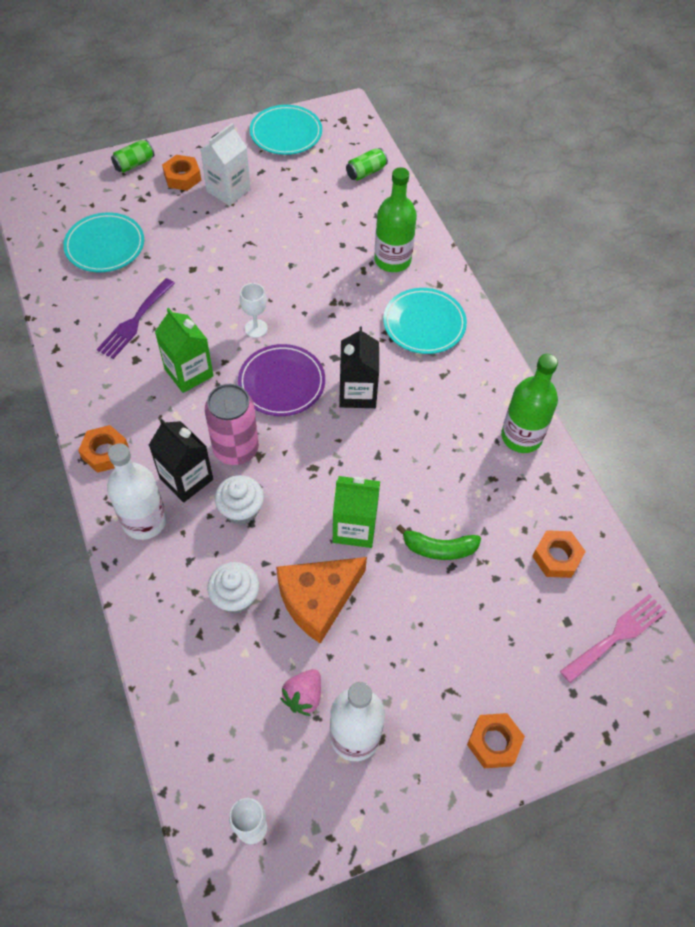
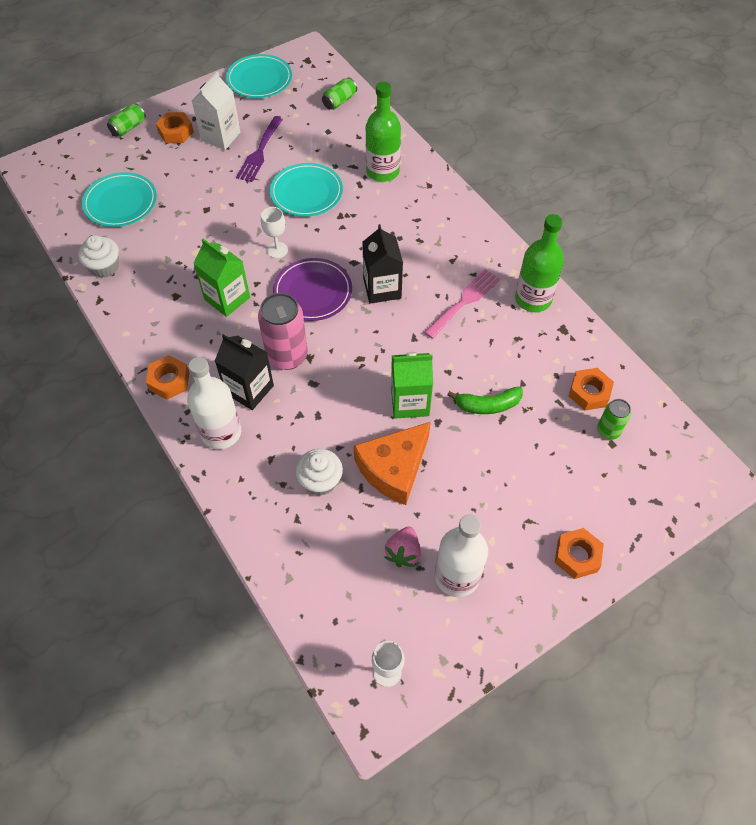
camera: 10 degrees left, 0 degrees up
(135, 321) = (166, 263): purple fork -> purple fork (259, 152)
(241, 509) = (305, 406): white cupcake -> white cupcake (104, 267)
(424, 324) = (424, 220): turquoise plate -> turquoise plate (306, 193)
(566, 606) = (608, 431): none -> green can
(617, 635) = (656, 447): pink fork -> pink fork (464, 301)

